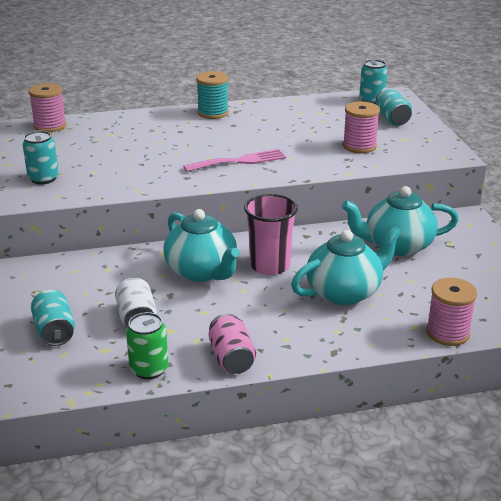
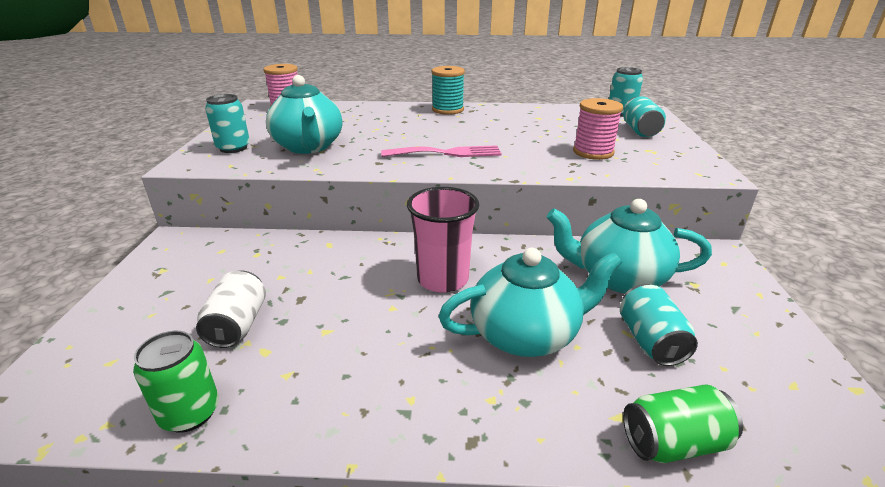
camera: 15 degrees right, 0 degrees up
(54, 331) = (130, 325): turquoise can -> turquoise can (650, 341)
(202, 271) = (357, 274): turquoise teapot -> turquoise teapot (308, 147)
(231, 358) = (314, 419): pink can -> none
(447, 333) = (673, 442): pink spool -> green can

